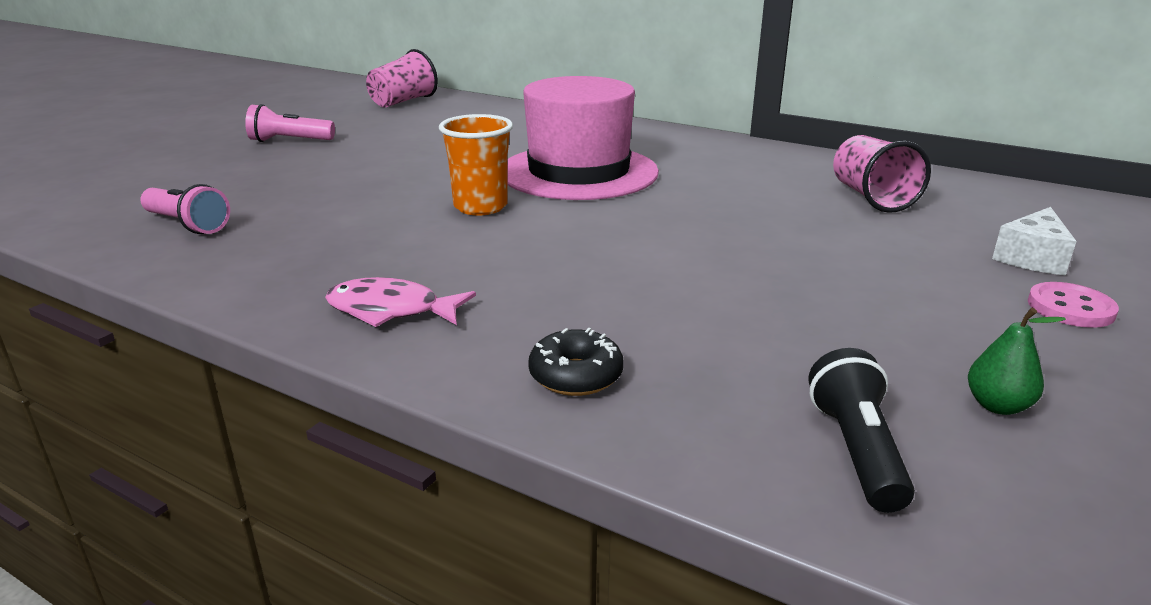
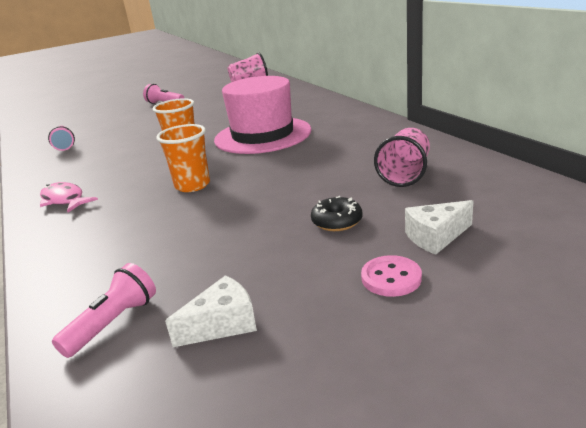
camera: 35 degrees right, 0 degrees up
(576, 375) = (74, 249): black donut -> black donut (337, 221)
(599, 251) = (192, 185): none -> orange cup
(856, 451) = (113, 323): black flashlight -> pink flashlight
(997, 406) = (222, 324): green pear -> white cheese

